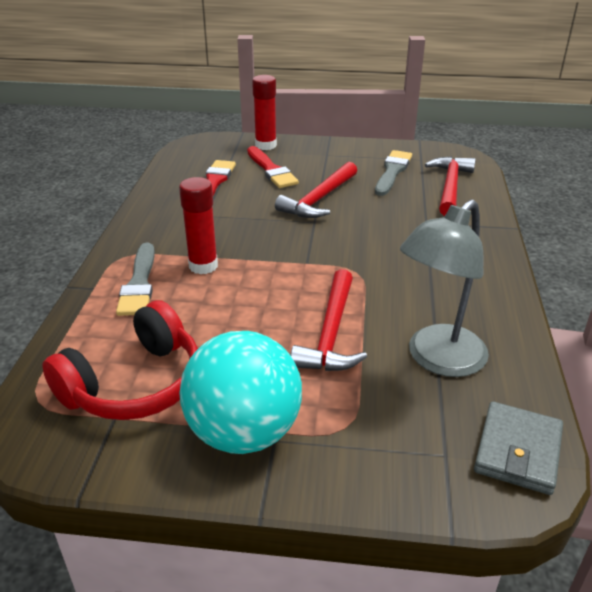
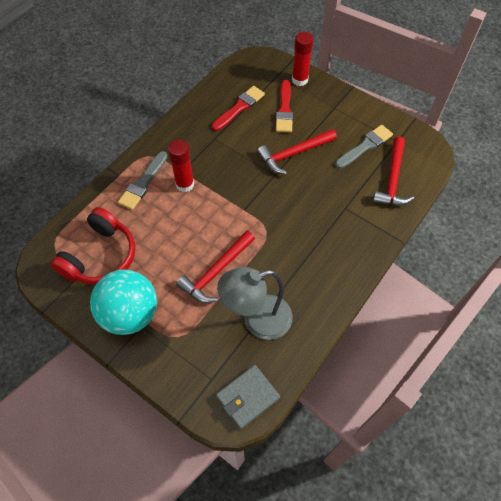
camera: 30 degrees right, 25 degrees up
(135, 384) = (100, 256): red headphones -> red headphones turned 45 degrees counterclockwise
(450, 186) = (392, 179): red hammer -> red hammer turned 150 degrees clockwise

